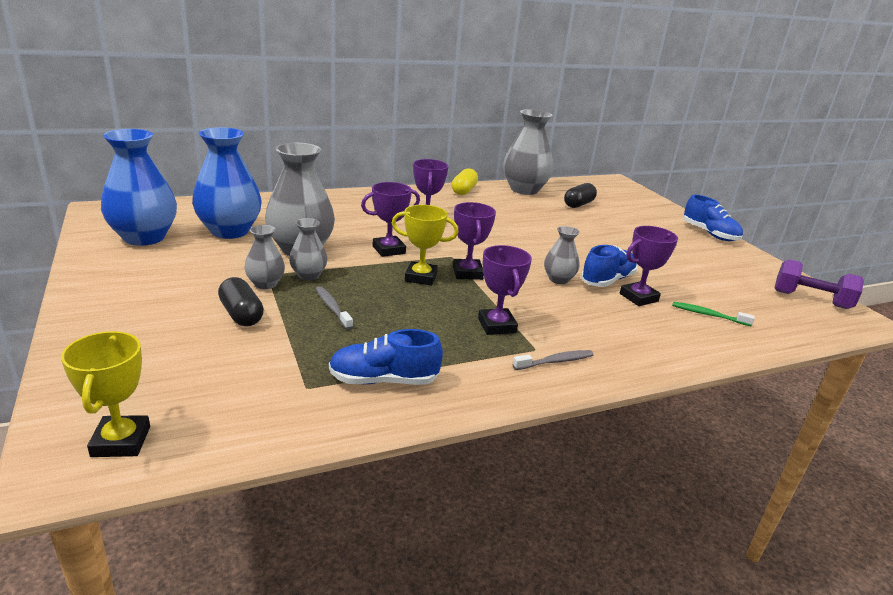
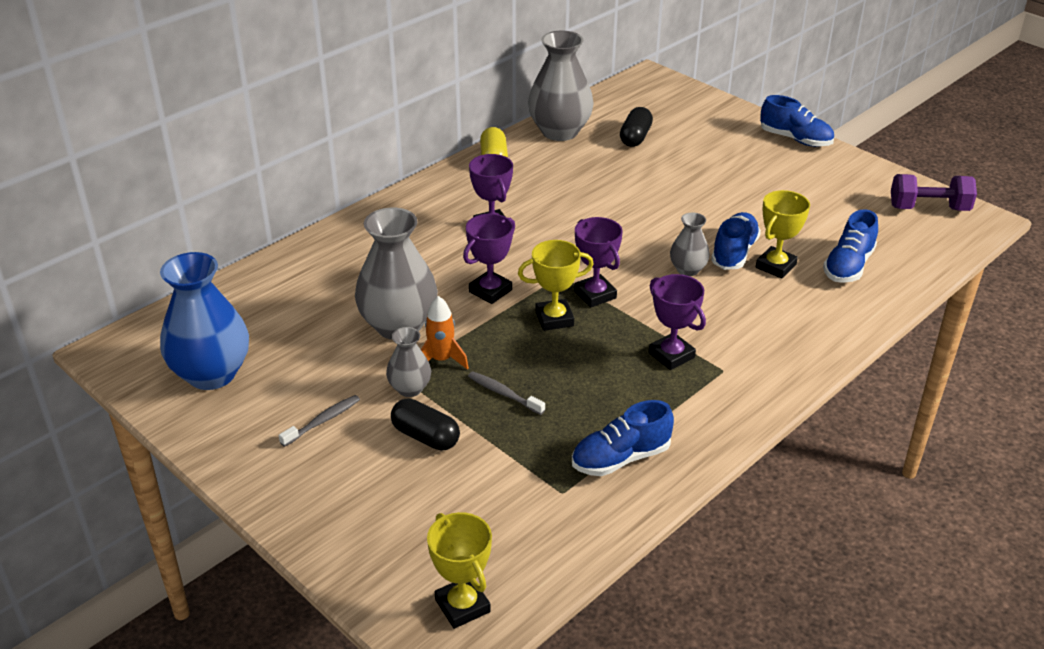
camera: 20 degrees left, 10 degrees up
(230, 231) = (295, 328): blue vase -> none
(308, 275) = (441, 360): grey vase -> orange rocket
(555, 361) = (749, 378): grey toothbrush -> grey toothbrush (323, 421)
(638, 297) = (775, 266): purple trophy -> yellow trophy
(708, 315) = (848, 266): green toothbrush -> blue shoe

